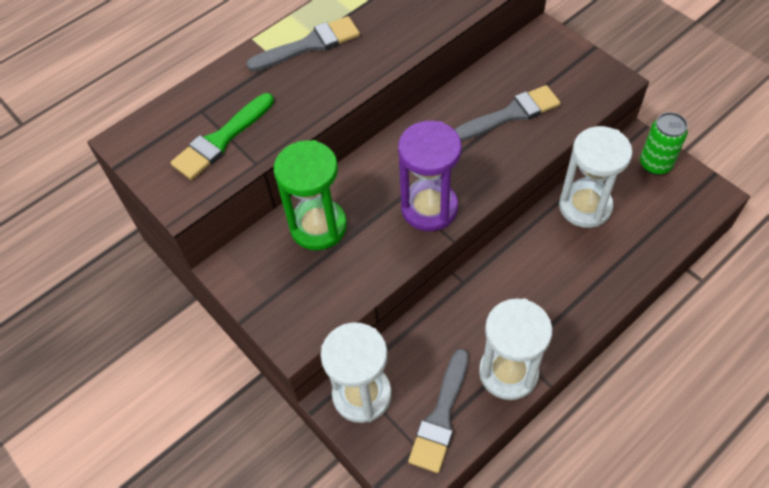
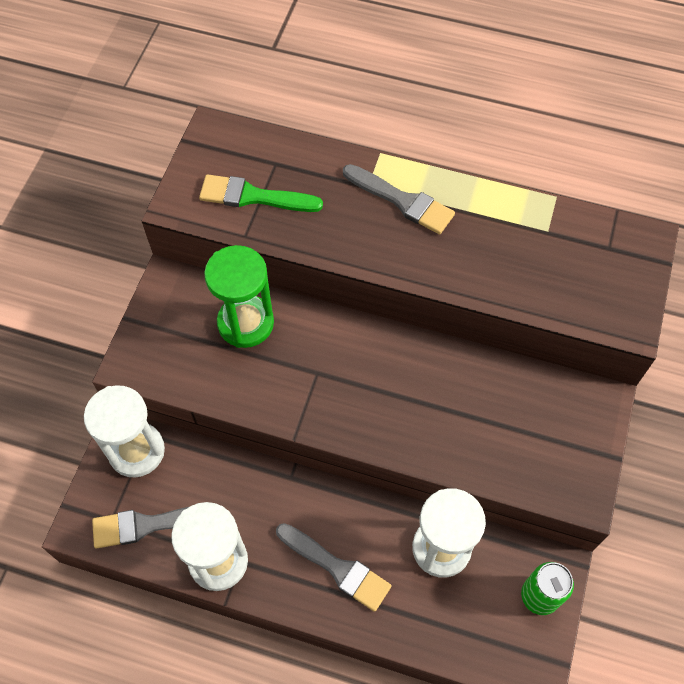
camera: 55 degrees right, 5 degrees up
(429, 208) = (317, 401): purple hourglass -> none
(511, 114) = (473, 419): grey brush -> grey brush (337, 568)

